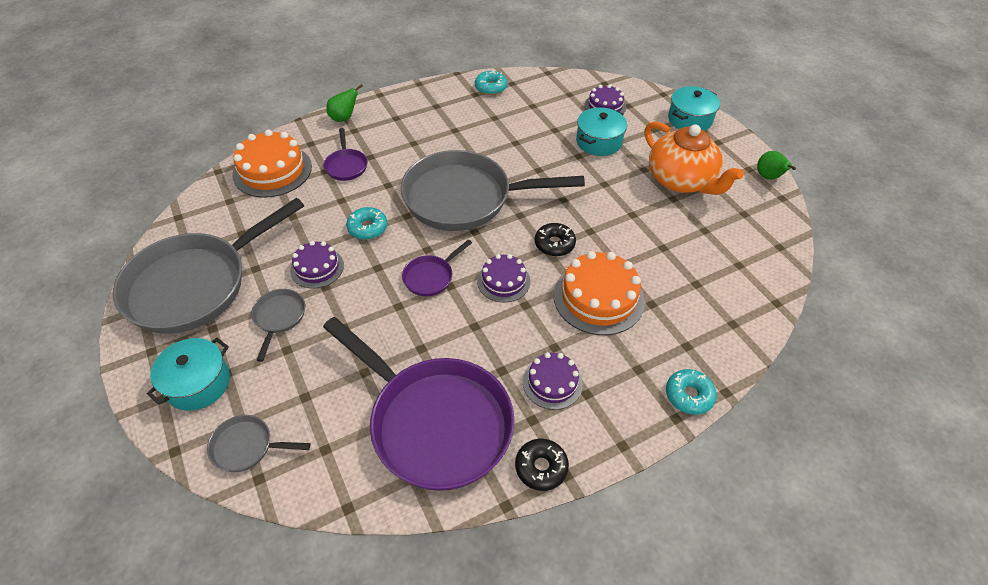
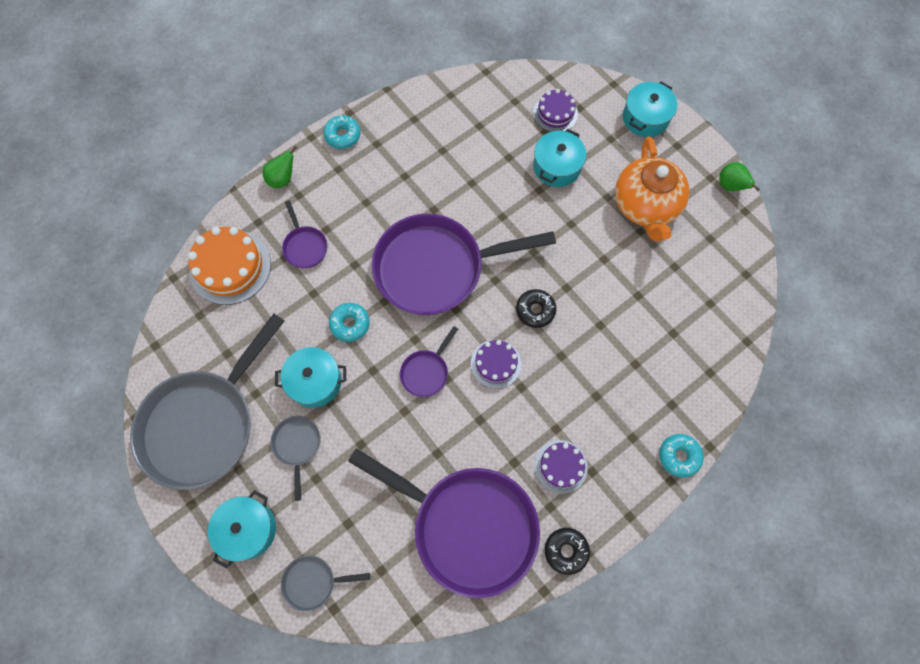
camera: 10 degrees left, 20 degrees up
(317, 268) = (315, 382): purple cake -> turquoise pot
(464, 198) = (436, 268): grey pan -> purple pan
(490, 87) = (429, 105): turquoise donut -> turquoise donut (343, 135)
(598, 298) = (586, 366): orange cake -> none
(681, 180) = (645, 205): orange teapot -> orange teapot turned 45 degrees clockwise

